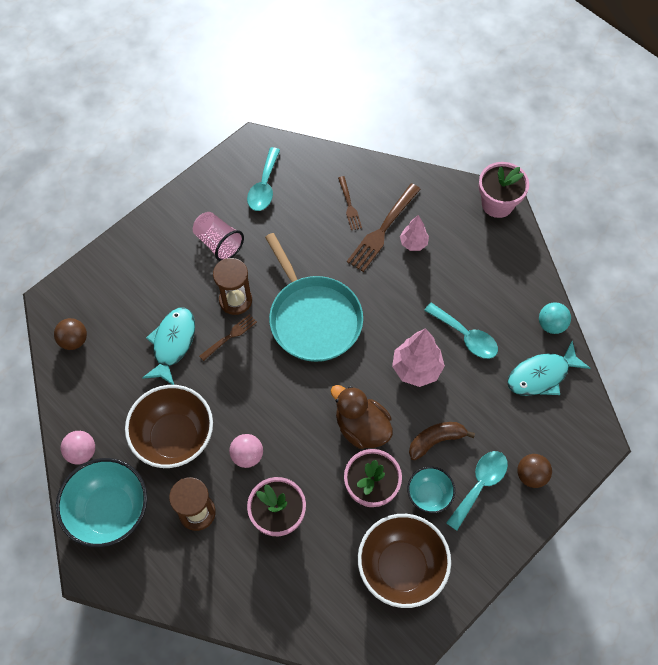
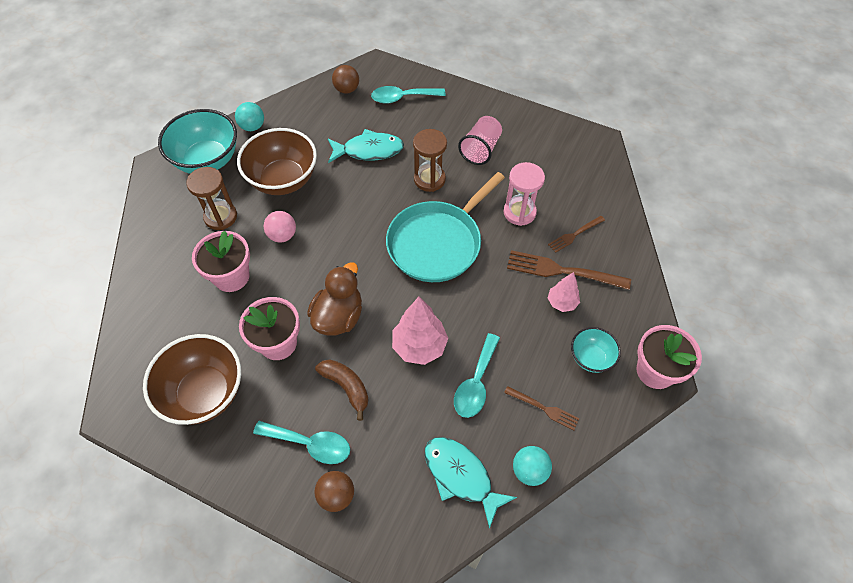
camera: 70 degrees right, 5 degrees down
(82, 452) = (252, 127): pink ball -> turquoise ball
(230, 336) = (392, 186): brown fork -> brown fork (543, 408)
(264, 187) = (557, 163): turquoise spoon -> turquoise spoon (402, 98)
(307, 239) = (519, 212): none -> pink hourglass
(429, 495) = (286, 397): turquoise bowl -> turquoise bowl (591, 358)

